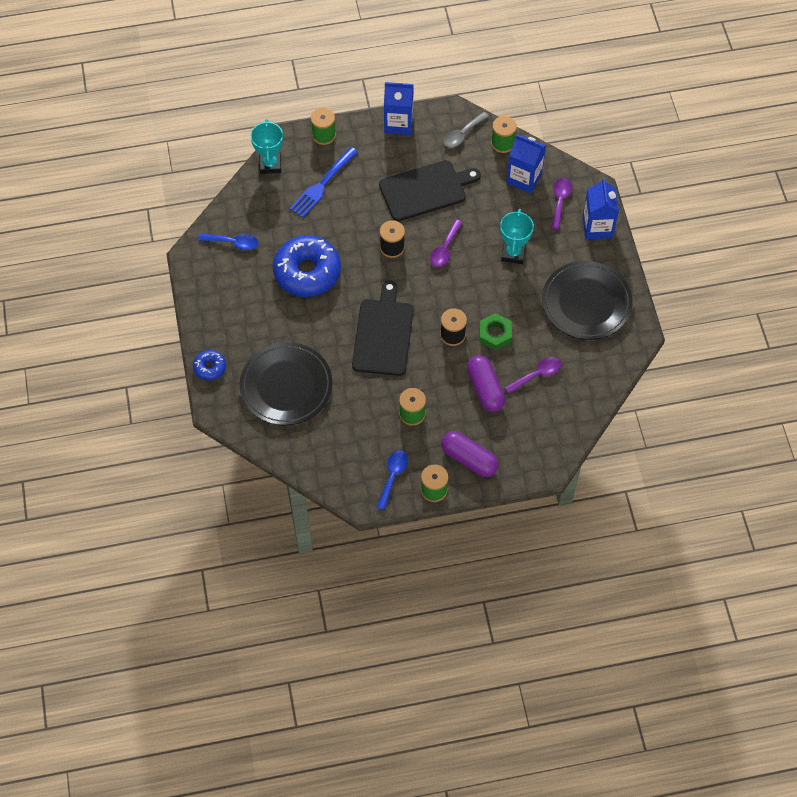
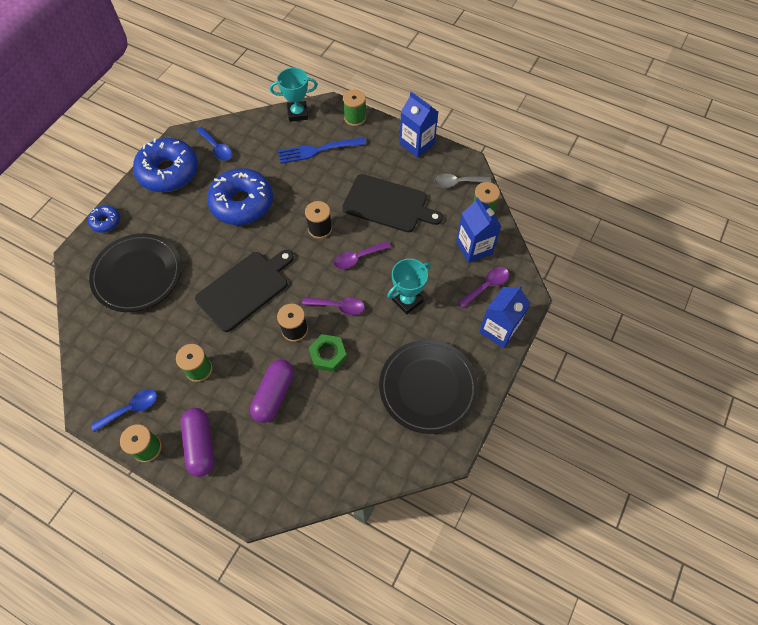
camera: 40 degrees right, 0 degrees up
(215, 291) = (169, 172): none -> blue donut
(270, 164) = (297, 113): turquoise trophy -> turquoise trophy turned 45 degrees clockwise
(537, 375) = (326, 417): purple spoon -> purple spoon (338, 306)

